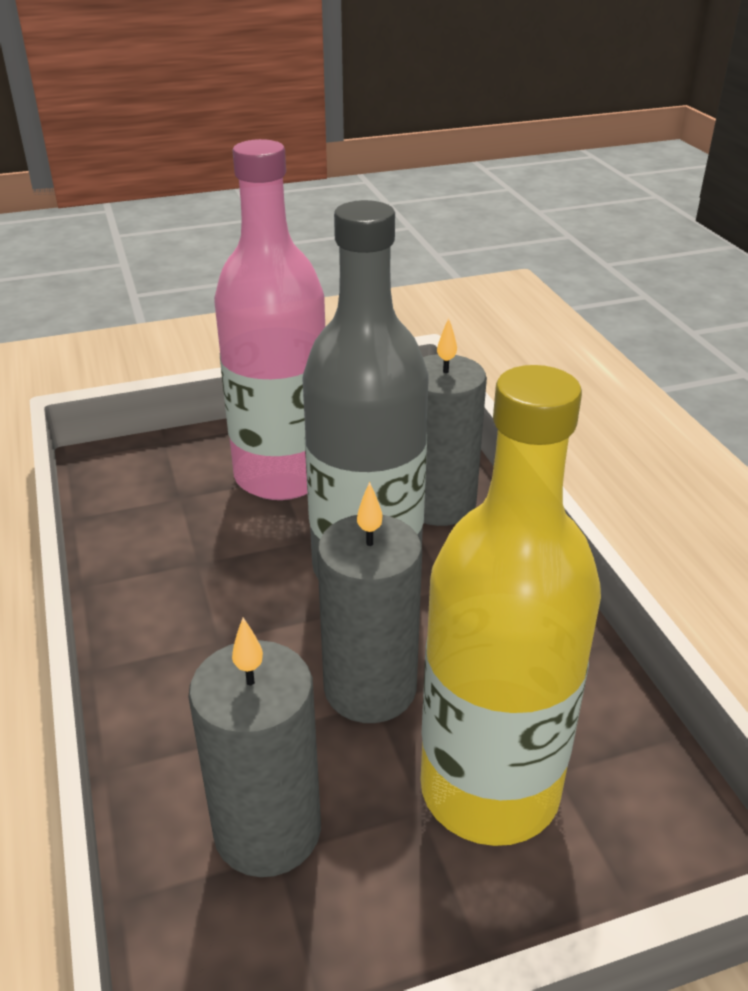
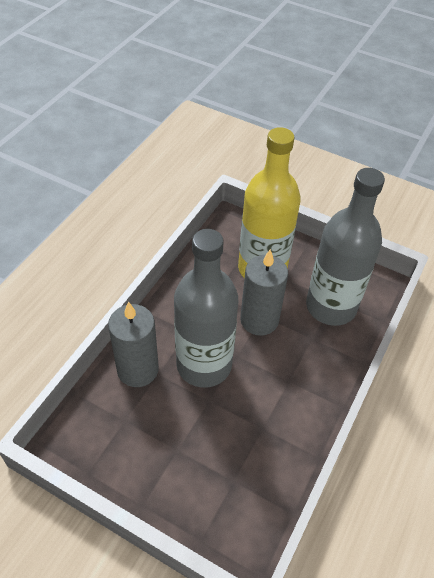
camera: 135 degrees left, 15 degrees up
(267, 830) = (331, 306): grey candle -> grey bottle
(282, 475) = (175, 450): pink bottle -> none

